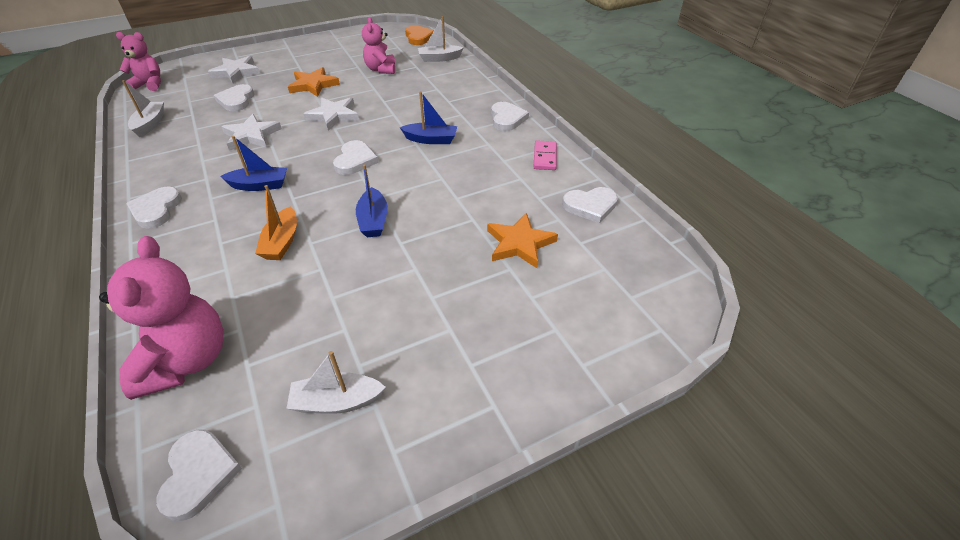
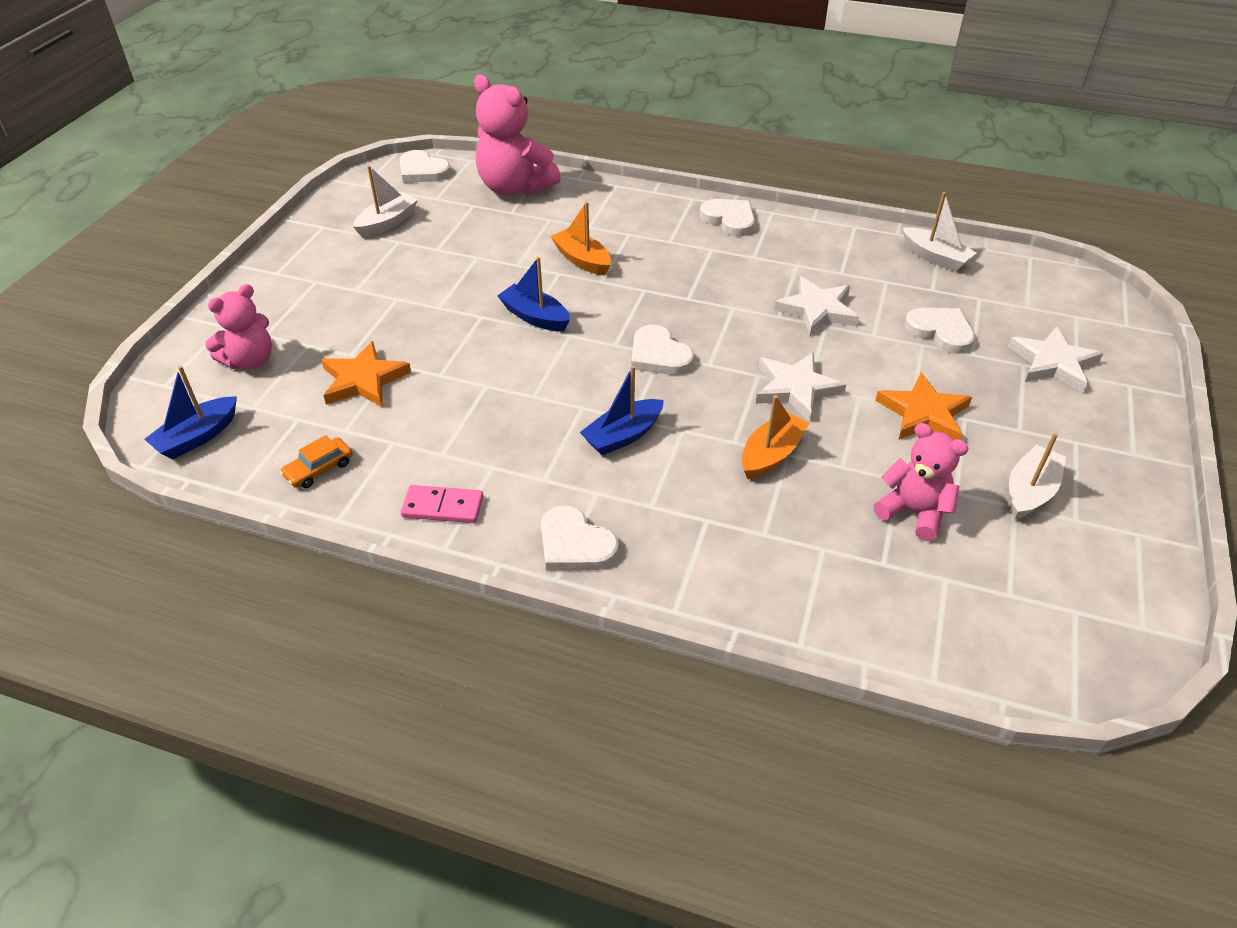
camera: 135 degrees right, 0 degrees up
(149, 84) = (1073, 284): pink teddy bear -> pink teddy bear (250, 361)
(259, 185) = (695, 280): blue boat -> blue boat (197, 437)
(389, 104) = (771, 454): none -> orange boat
(419, 37) = (1039, 659): orange heart -> none
(439, 58) = (889, 618): white boat -> white boat (1030, 491)
(545, 157) = (443, 507): pink domino -> pink domino turned 45 degrees counterclockwise
(590, 206) = (319, 469): white heart -> orange car

